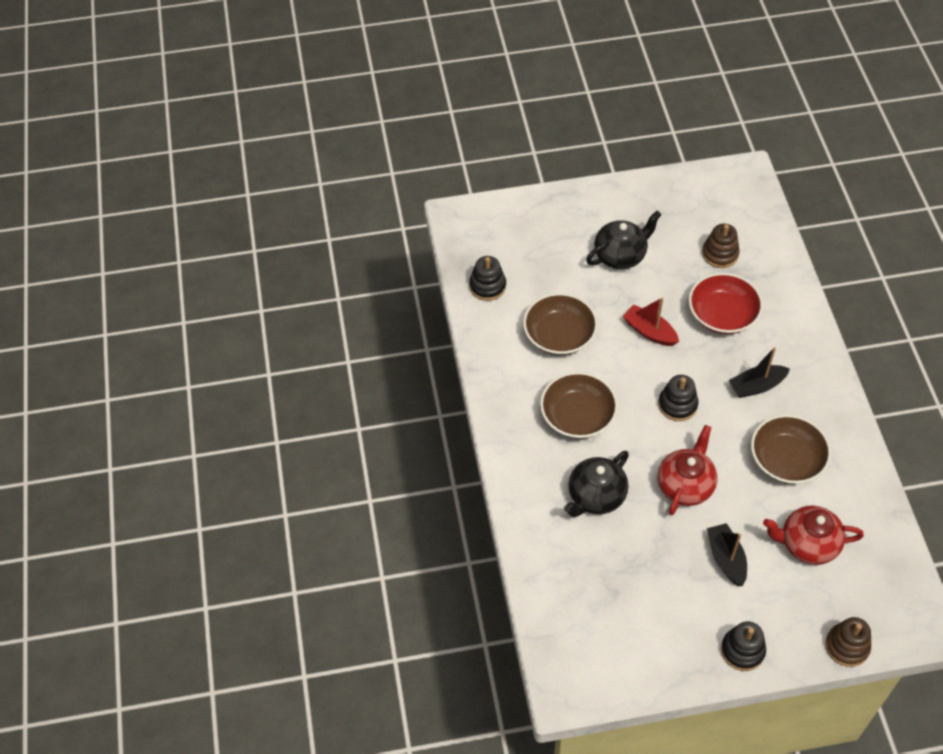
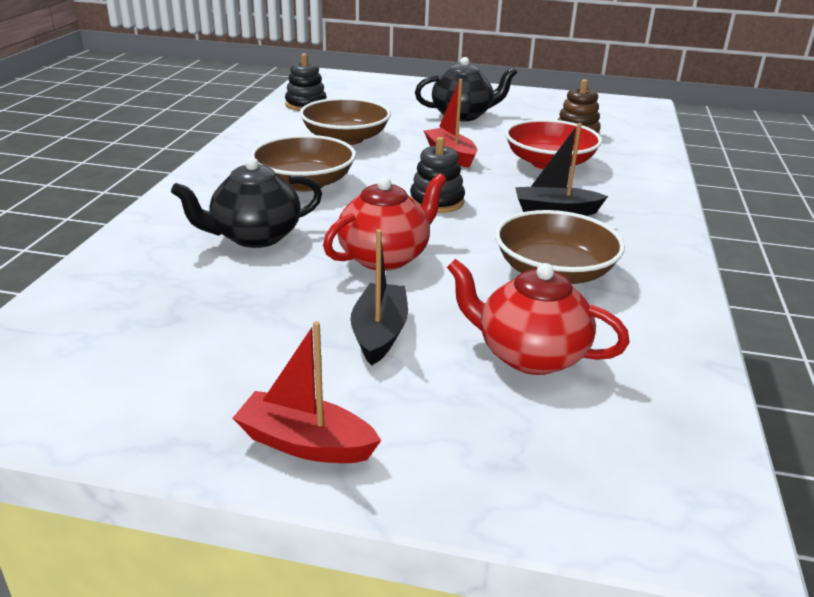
camera: 20 degrees right, 25 degrees down
(742, 650) = (305, 443): black stacking toy -> red boat
(847, 646) = (516, 504): brown stacking toy -> none

